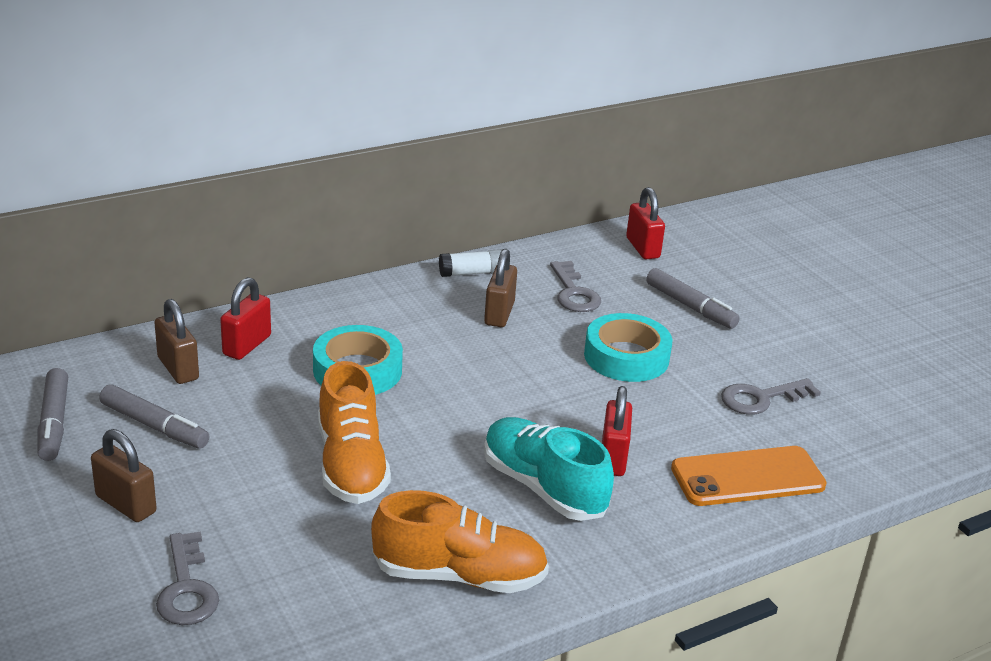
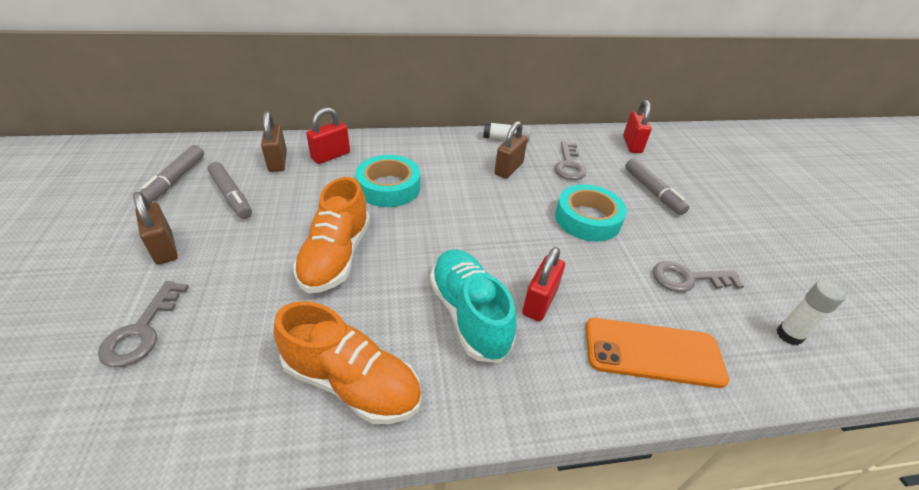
camera: 20 degrees right, 10 degrees up
(875, 430) = (789, 335): none -> white glue stick

